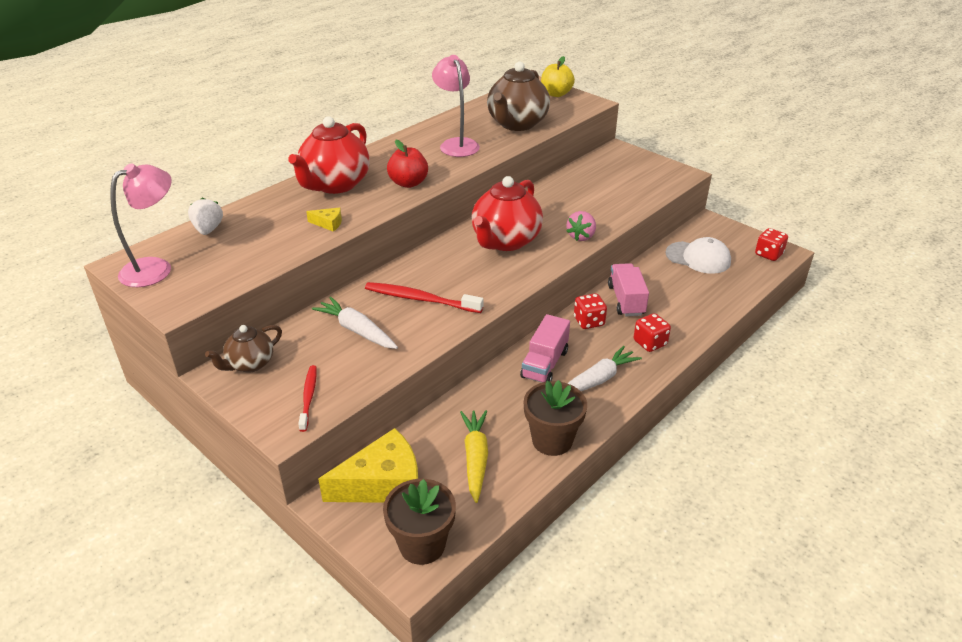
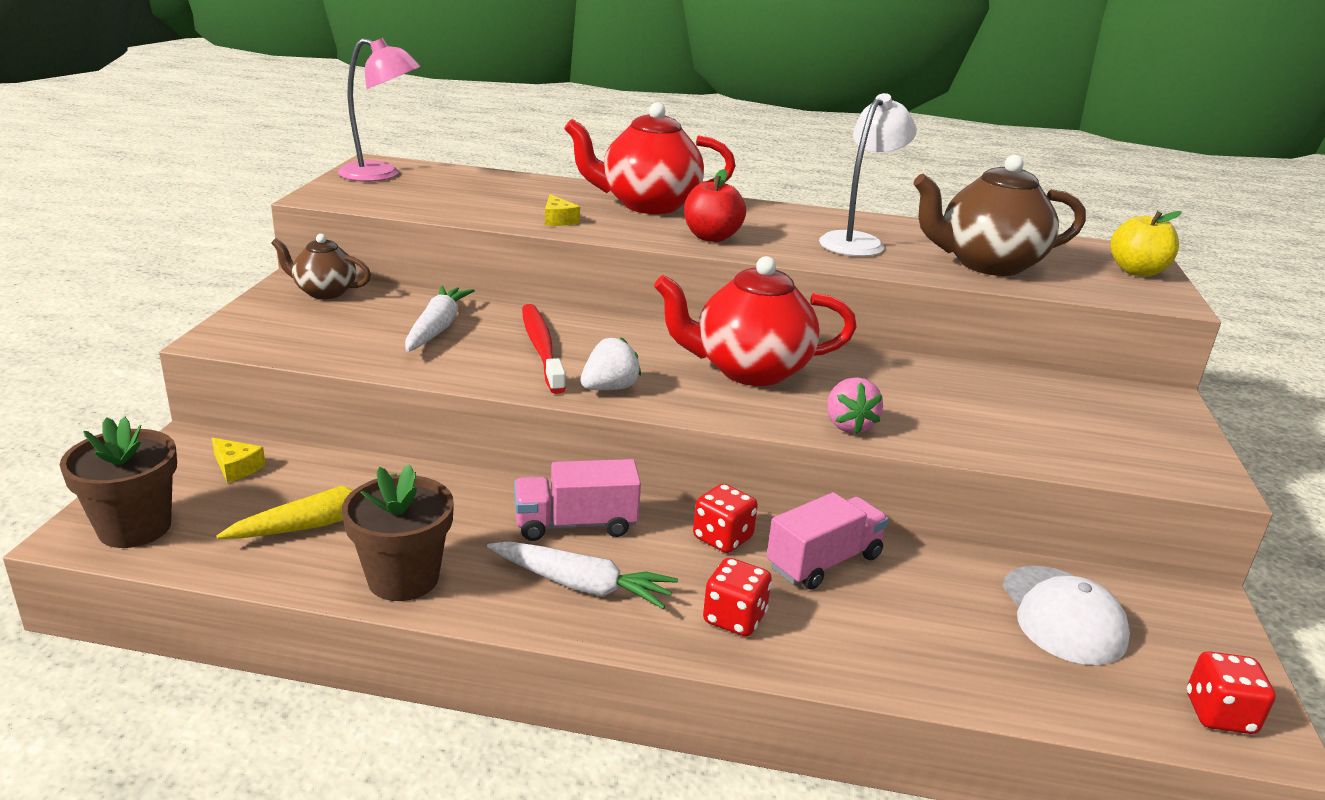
camera: 55 degrees right, 10 degrees down
(208, 229) = (476, 177): white strawberry -> white strawberry (609, 388)
(308, 397) = (287, 335): red toothbrush -> none
(383, 483) = (237, 467): yellow cheese -> yellow cheese, size x0.43
(456, 144) = (858, 241): pink lamp -> white lamp
(581, 236) = (848, 425): pink strawberry -> pink strawberry turned 90 degrees counterclockwise

